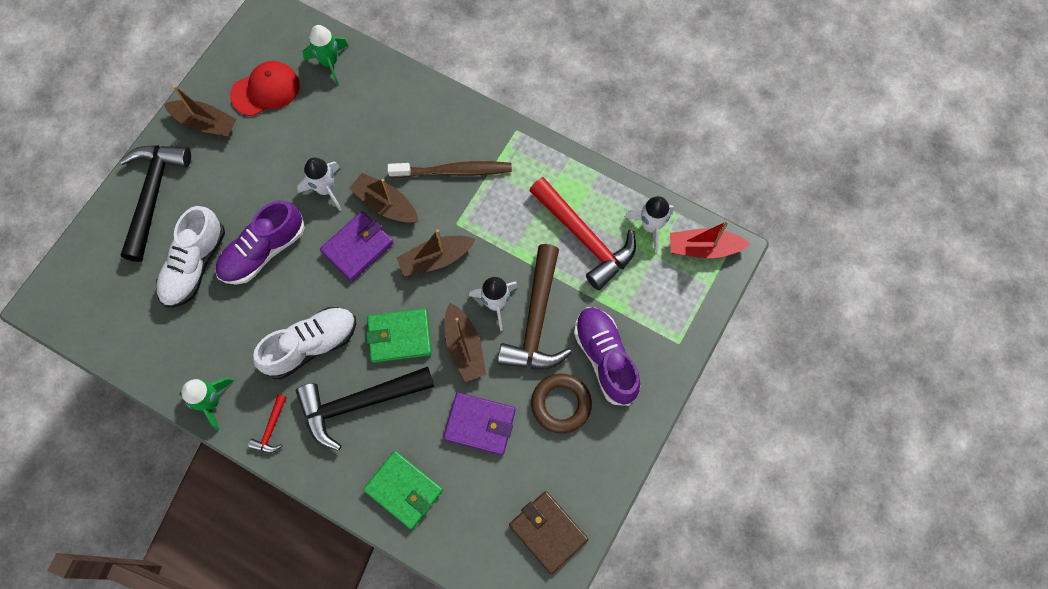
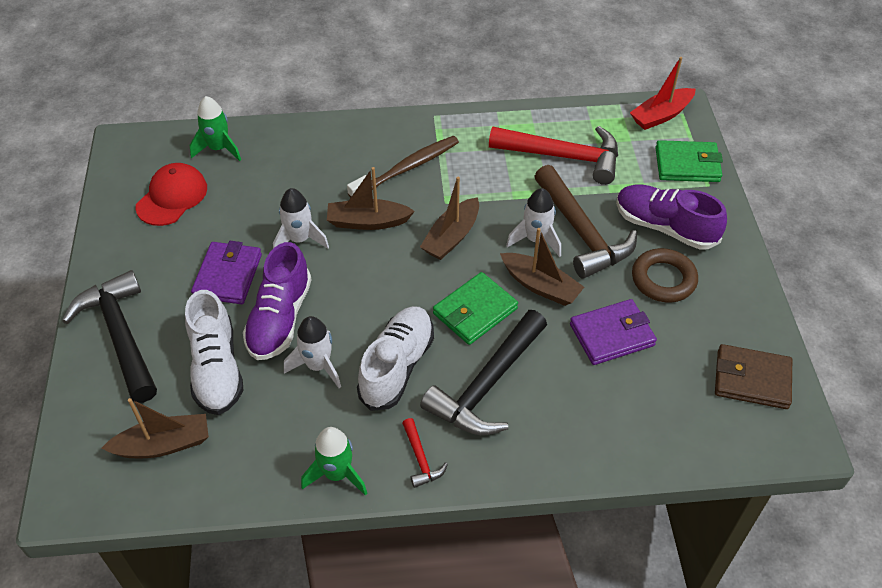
camera: 35 degrees left, 20 degrees down
(205, 123) = (130, 251): brown boat -> brown boat (164, 444)
(358, 247) = (371, 266): purple wallet -> purple wallet (228, 276)
(404, 490) = (596, 428): green wallet -> green wallet (687, 165)
(650, 226) = (606, 122): white rocket -> white rocket (318, 366)

